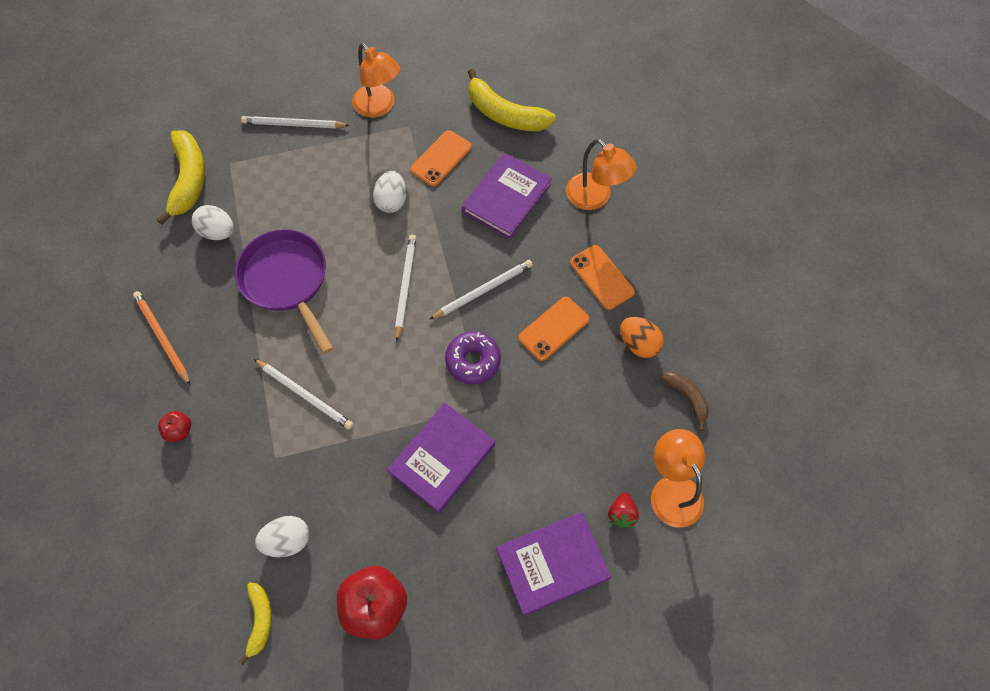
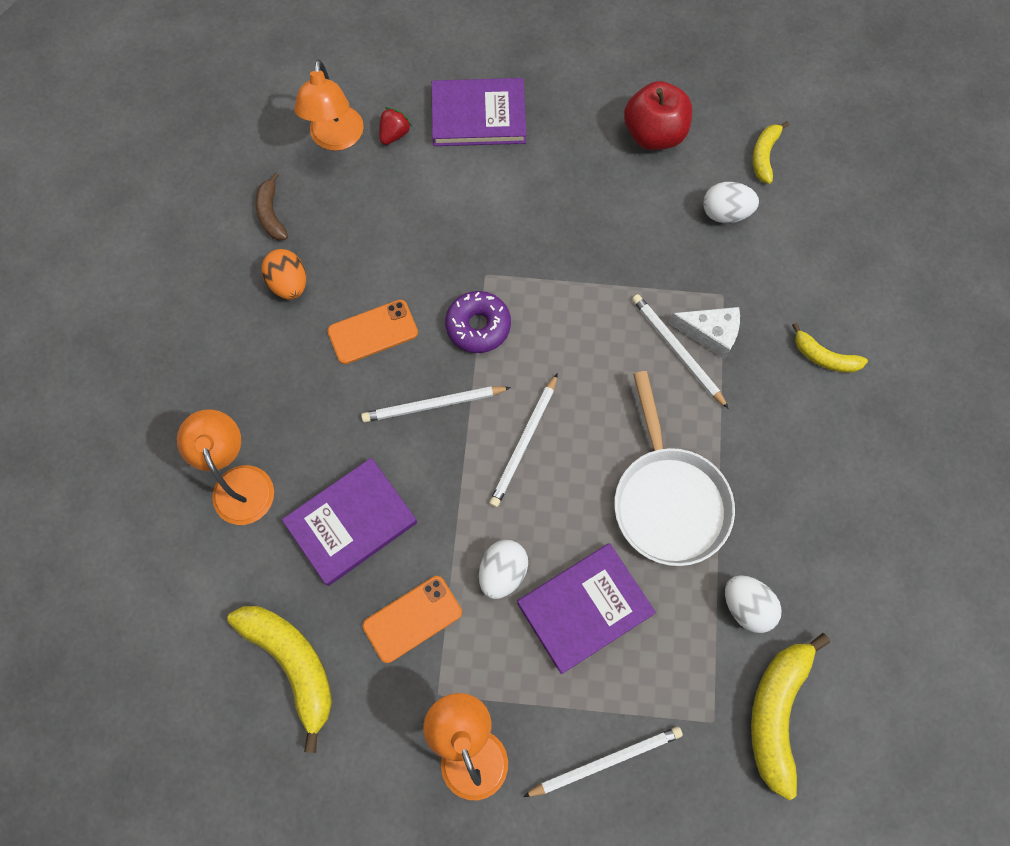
camera: 160 degrees left, 5 degrees up
(162, 338) = (834, 476): orange pencil -> none
(179, 430) = (824, 357): red apple -> yellow banana
(280, 419) = (710, 333): none -> white cheese
(287, 281) = (668, 500): purple pan -> white pan
(294, 125) = (605, 761): white pencil -> white pencil turned 45 degrees counterclockwise
(442, 458) = (548, 238): purple book -> purple book (585, 608)
(601, 277) = (288, 374): orange phone -> none

